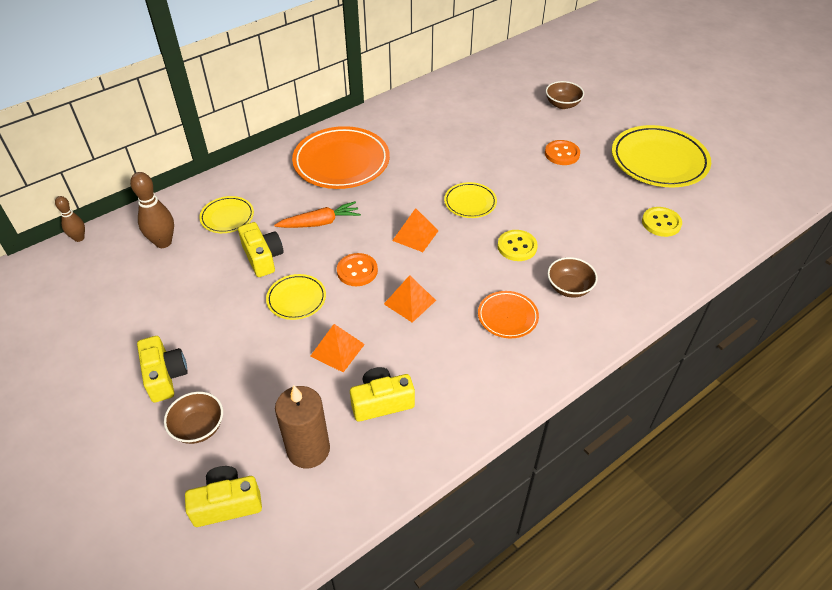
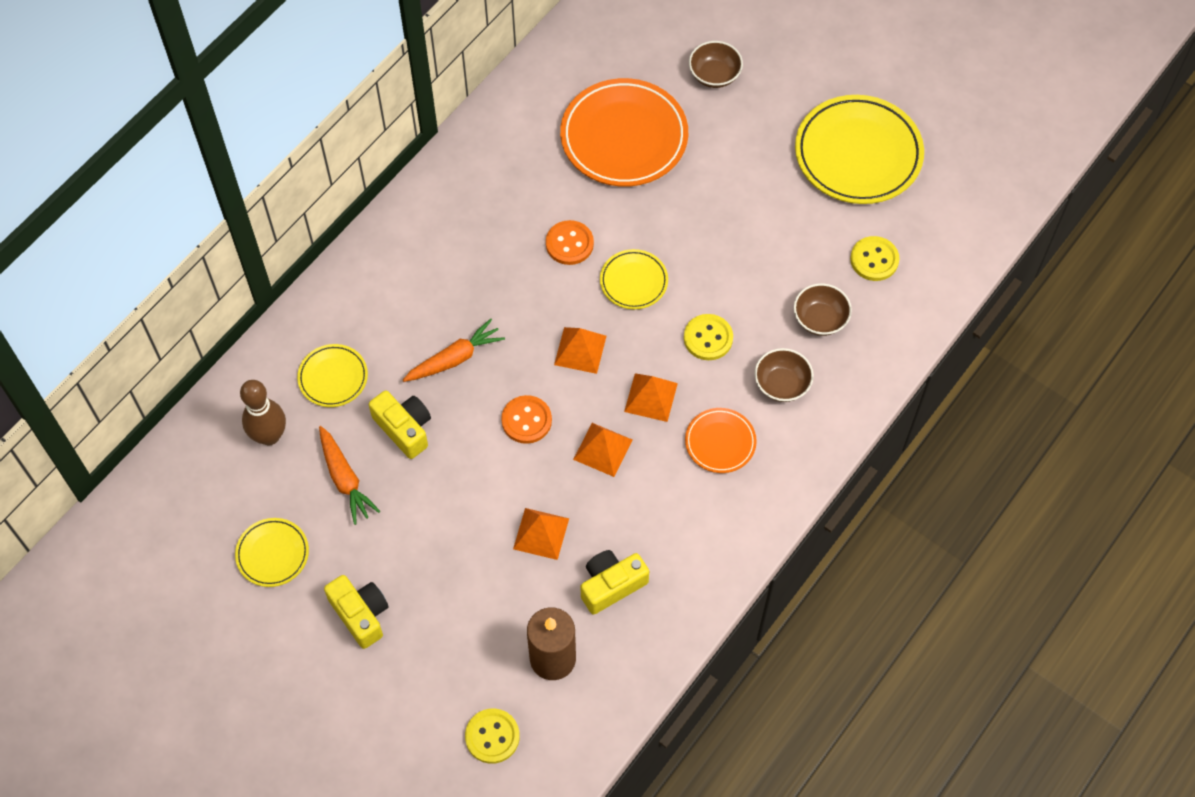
camera: 15 degrees left, 15 degrees up
(79, 238) = (158, 455): brown bowling pin -> none
(198, 427) = (426, 664): brown bowl -> brown bowl (820, 319)
(203, 280) = (345, 479): none -> orange carrot
(227, 504) = (492, 736): yellow camera -> yellow button
(296, 299) = (469, 478): yellow plate -> yellow plate (272, 554)
(341, 162) = (446, 251): orange plate -> orange plate (624, 137)
(460, 275) = (650, 397): none -> orange pyramid
(562, 154) = (732, 170): orange button -> orange button (569, 244)

